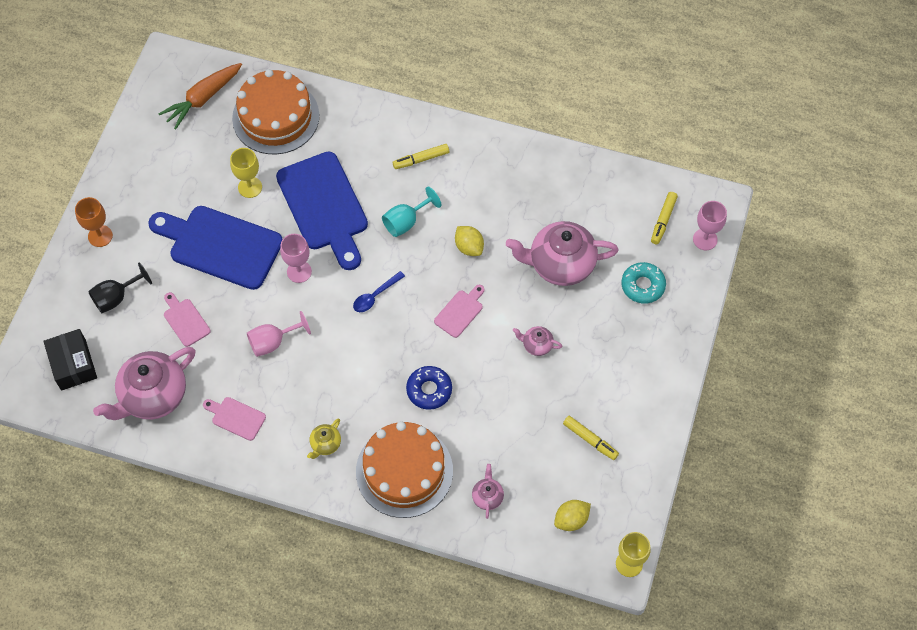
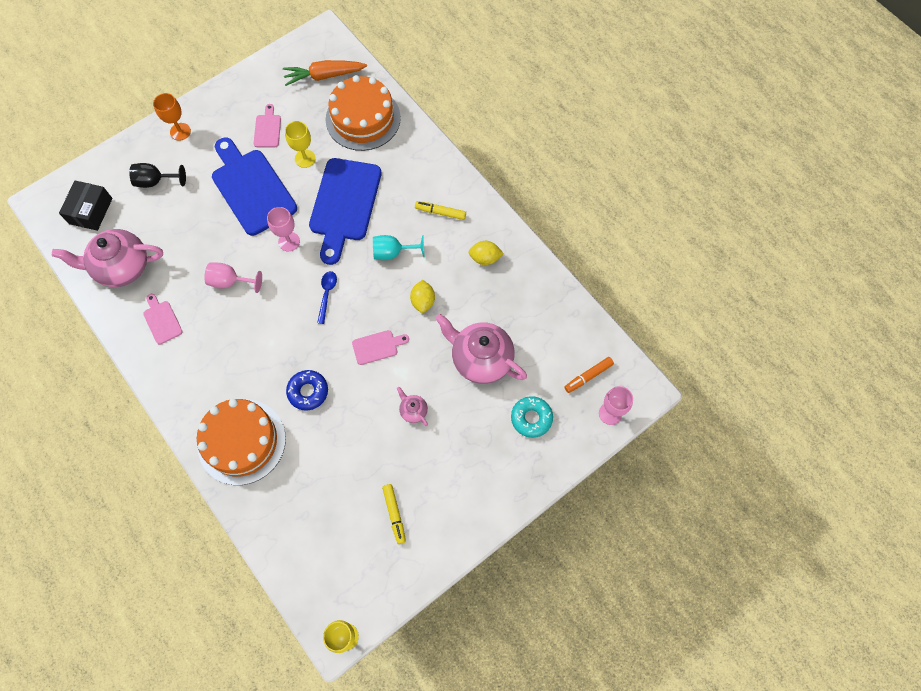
camera: 35 degrees right, 5 degrees up
(185, 320) = (186, 227): pink cutting board -> pink cutting board (267, 129)
(325, 444) = (204, 382): yellow teapot -> none
(375, 296) = (327, 294): blue spoon -> blue spoon turned 105 degrees clockwise
(487, 496) = (284, 504): pink teapot -> none
(571, 519) = (330, 568): yellow lemon -> yellow lemon (485, 258)
(663, 220) = (588, 376): yellow marker -> orange marker

